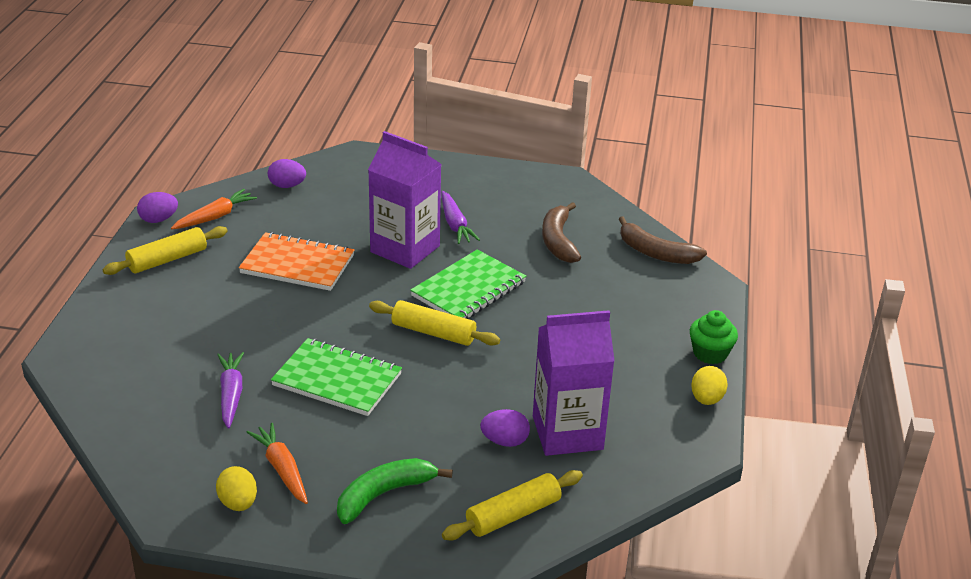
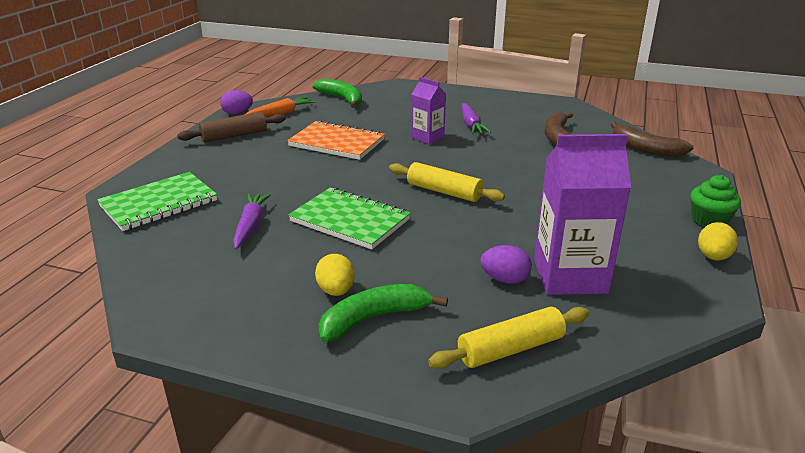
camera: 10 degrees right, 5 degrees down
(167, 259) = (234, 135): yellow rolling pin -> brown rolling pin
(238, 503) = (224, 315): yellow egg -> yellow egg (336, 291)
(282, 469) = (277, 288): orange carrot -> none
(287, 186) = (342, 99): purple egg -> green banana
(405, 249) = (427, 137): purple carton -> purple carton, size x0.57
(468, 289) = (478, 164): green notebook -> green notebook (159, 203)

